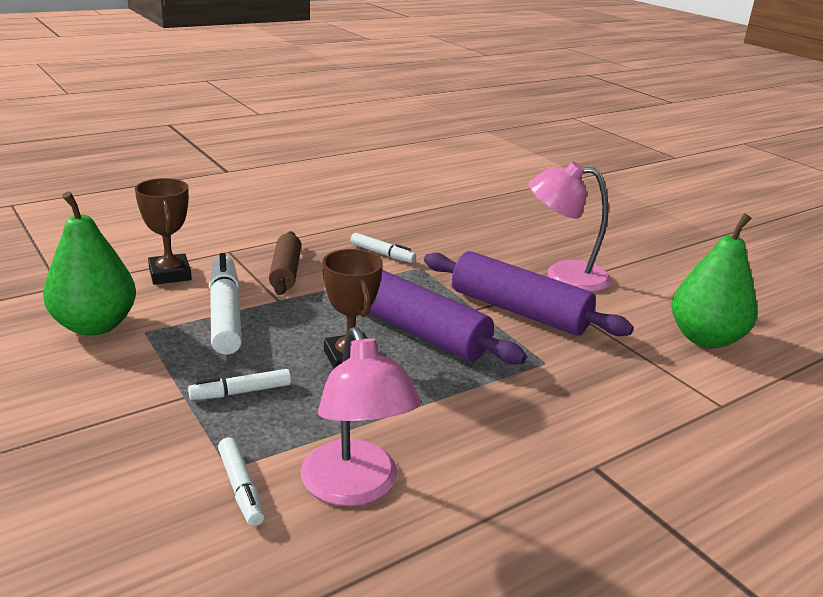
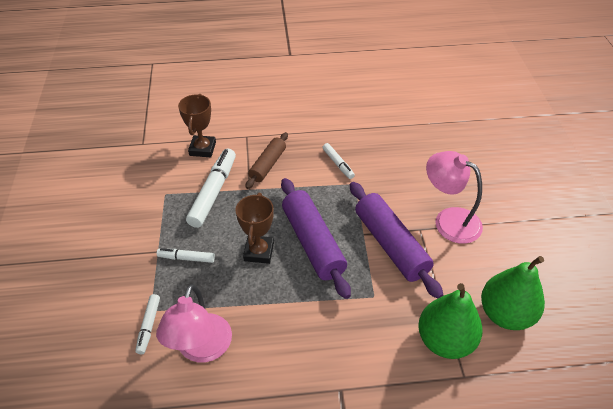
camera: 30 degrees right, 20 degrees up
(95, 325) = (143, 181): green pear -> green pear (445, 340)

